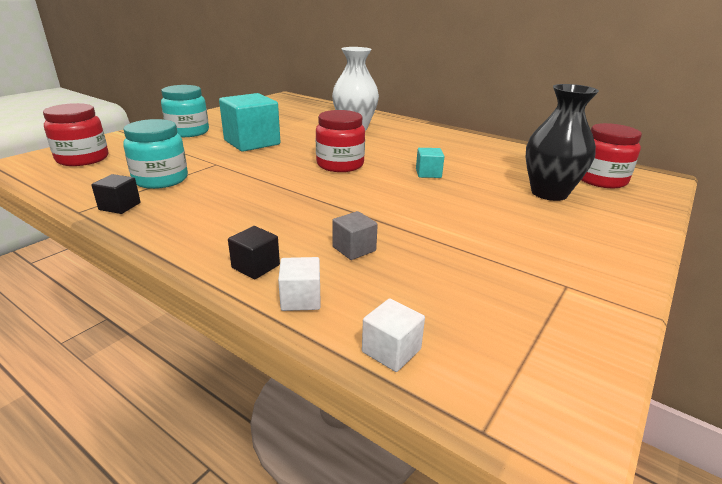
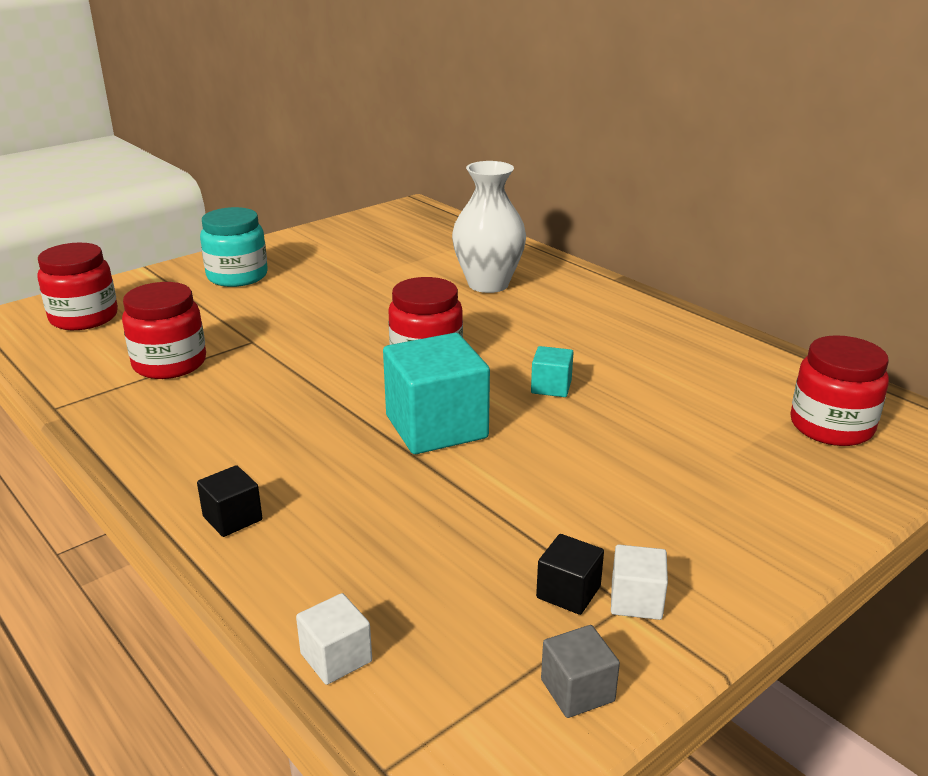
camera: 15 degrees right, 0 degrees up
(120, 206) = (105, 404): black cube -> black cube (568, 592)
(161, 179) = (169, 363): turquoise jar -> red jar
(252, 142) = (319, 304): turquoise cube -> turquoise cube (436, 427)
(301, 299) = (265, 572): white cube -> white cube (636, 600)
(354, 249) = (368, 508): grey cube -> grey cube (577, 690)
(549, 193) = (720, 444): black vase -> none

